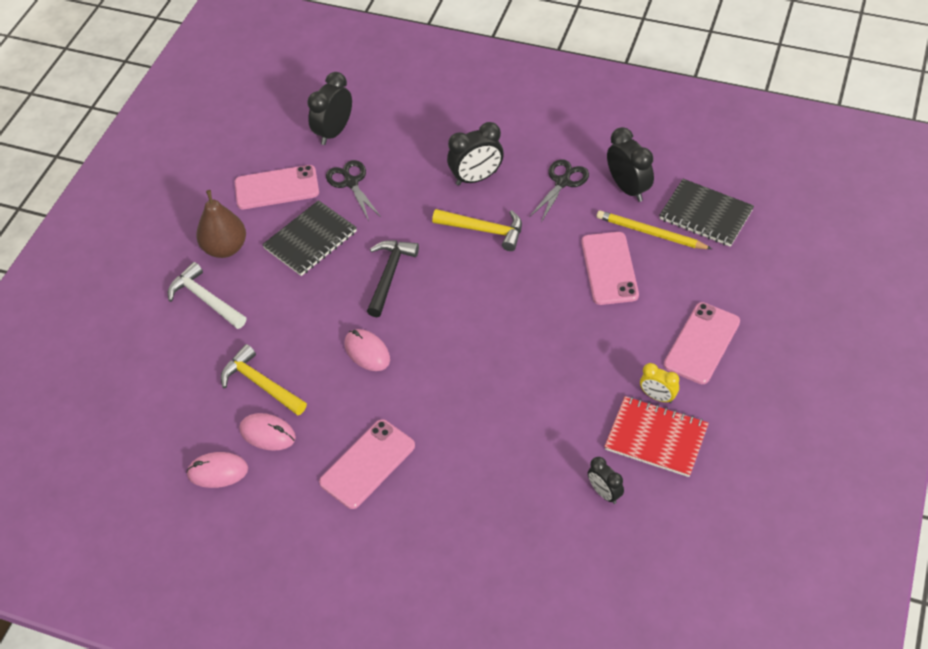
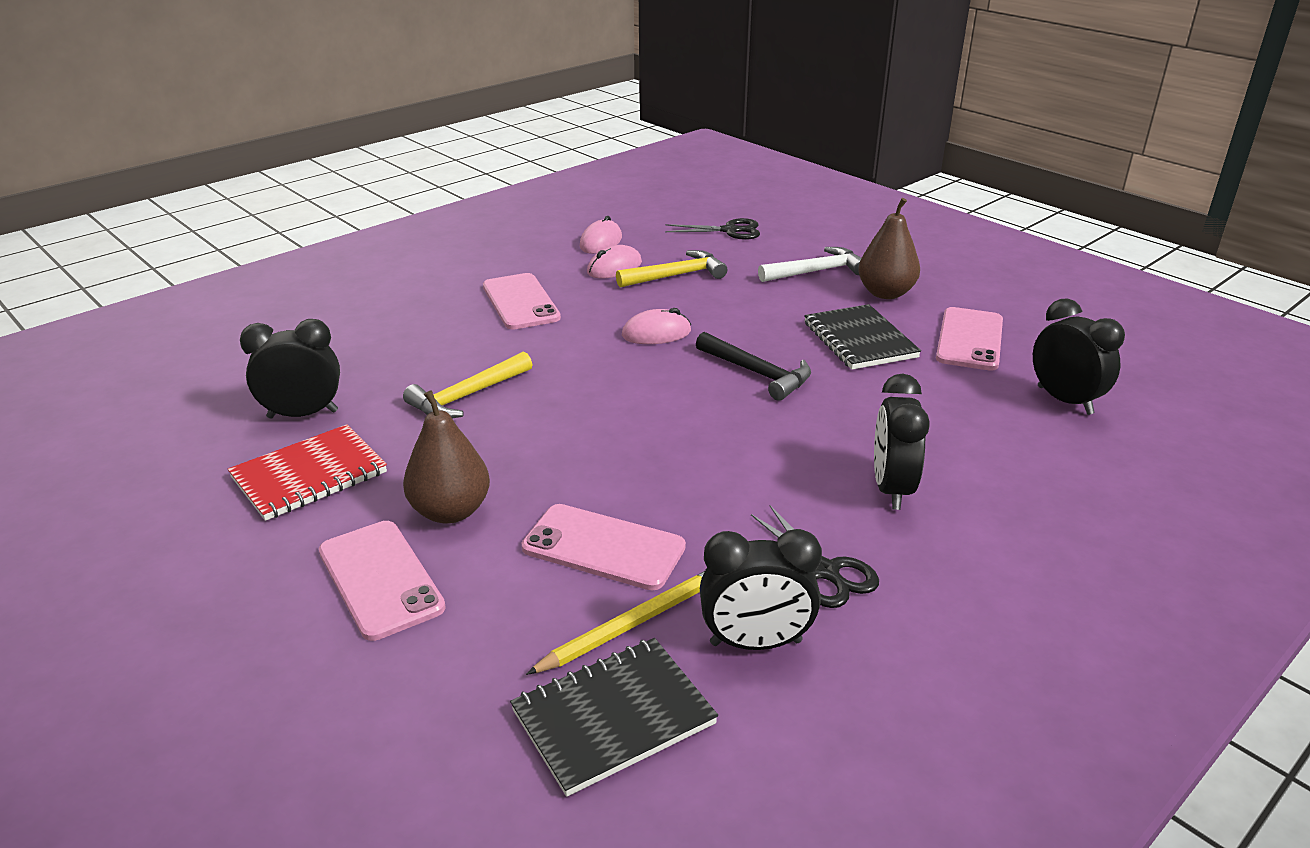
camera: 115 degrees right, 20 degrees down
(351, 182) = (947, 388): black scissors -> black scissors (729, 231)
(484, 230) = (777, 462): yellow hammer -> yellow hammer (467, 396)
(604, 493) = (303, 414): black clock -> black clock, size x1.64
(632, 348) = (450, 511): none -> brown pear
(657, 397) = (357, 501): yellow clock -> none

